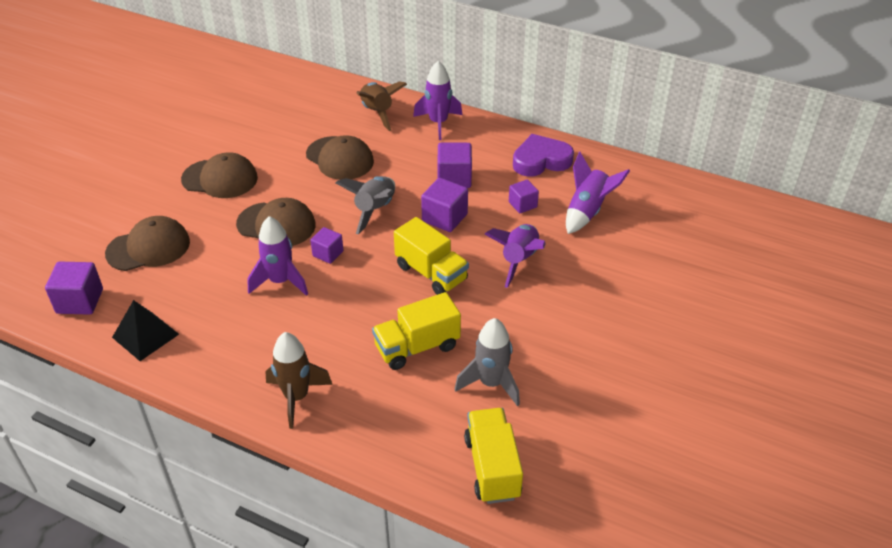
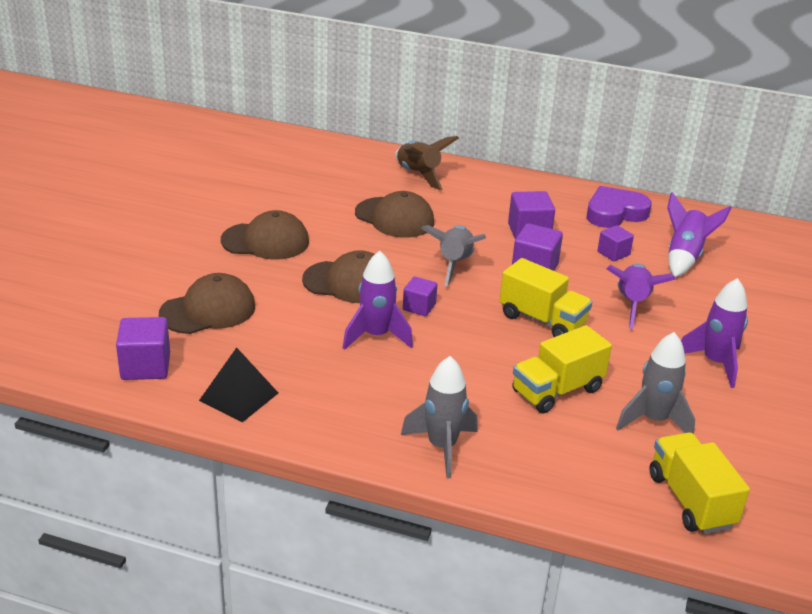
camera: 10 degrees left, 10 degrees down
(296, 397) = (442, 447): brown rocket -> grey rocket
(438, 123) = (489, 182): purple rocket -> purple rocket (715, 363)

